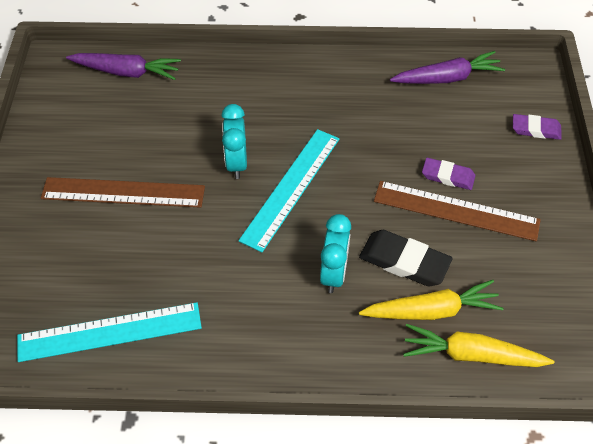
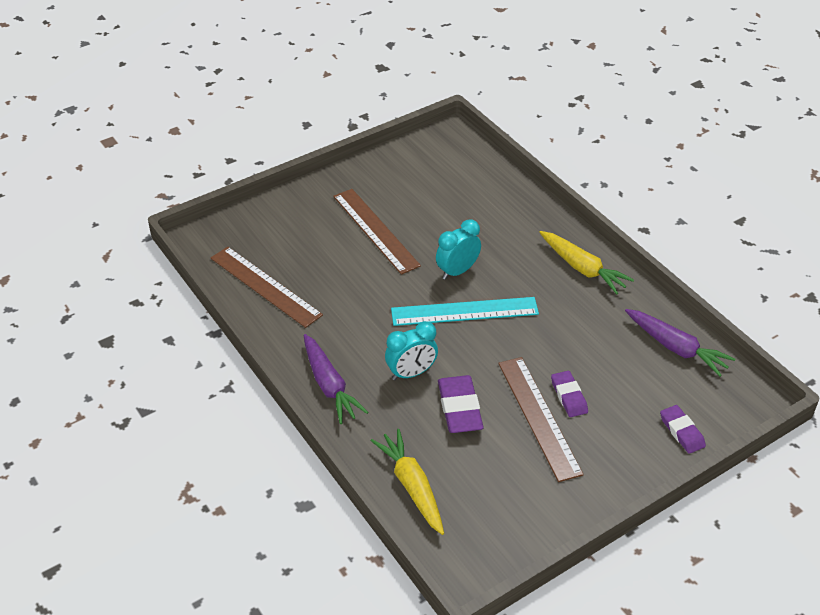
camera: 55 degrees right, 10 degrees down
(109, 332) = (265, 286): turquoise ruler -> brown ruler
(126, 72) = (479, 172): purple carrot -> purple carrot (329, 385)
(404, 261) = (460, 408): black eraser -> purple eraser
(431, 311) = (430, 445): yellow carrot -> yellow carrot (582, 268)

